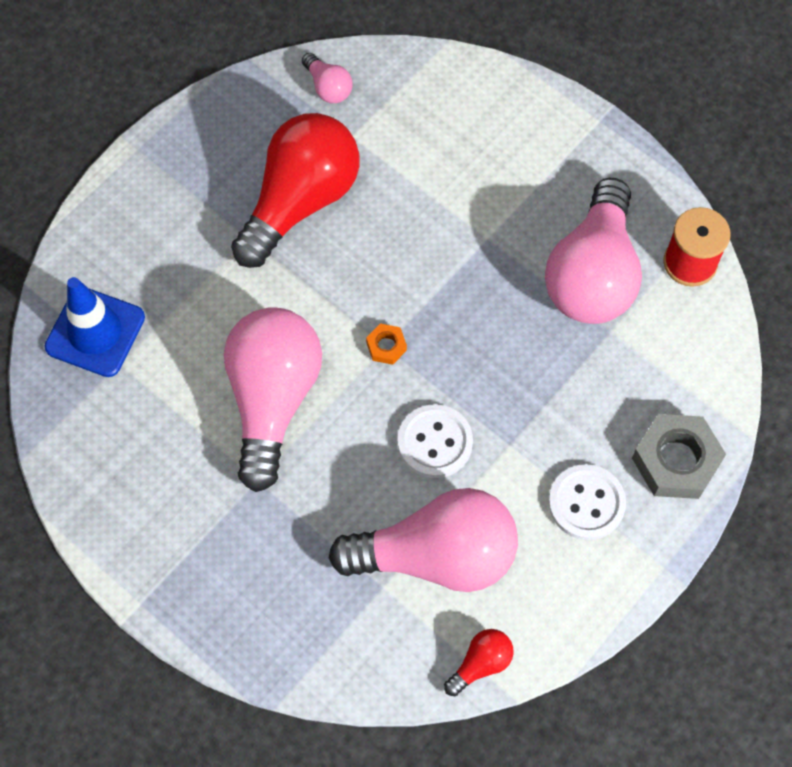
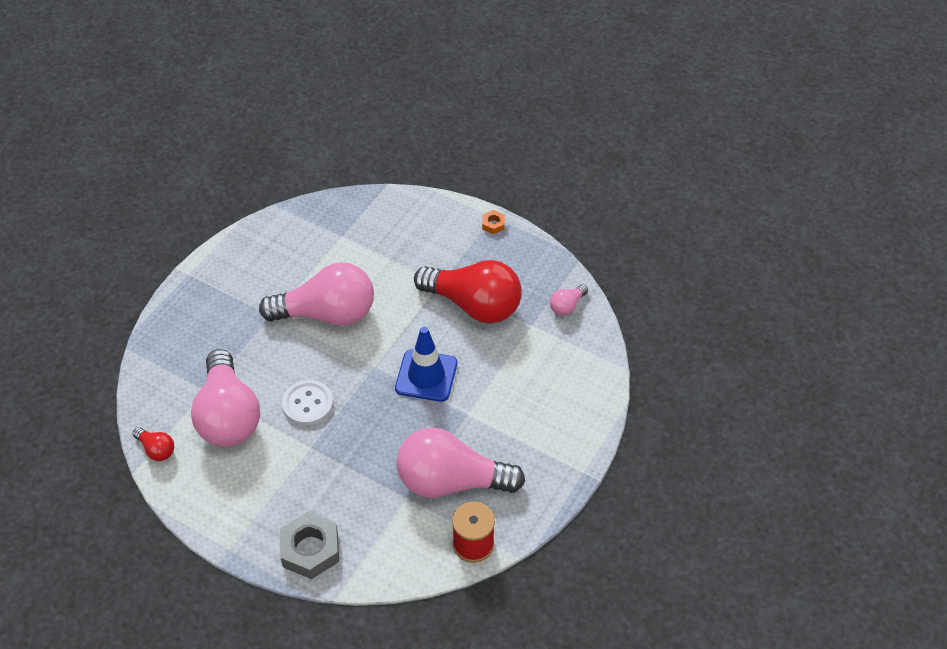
camera: 80 degrees right, 15 degrees down
(95, 332) = (360, 221): blue traffic cone -> blue traffic cone (426, 376)
(386, 346) = (374, 367): orange nut -> orange nut (493, 224)
(586, 503) = (272, 497): white button -> none

